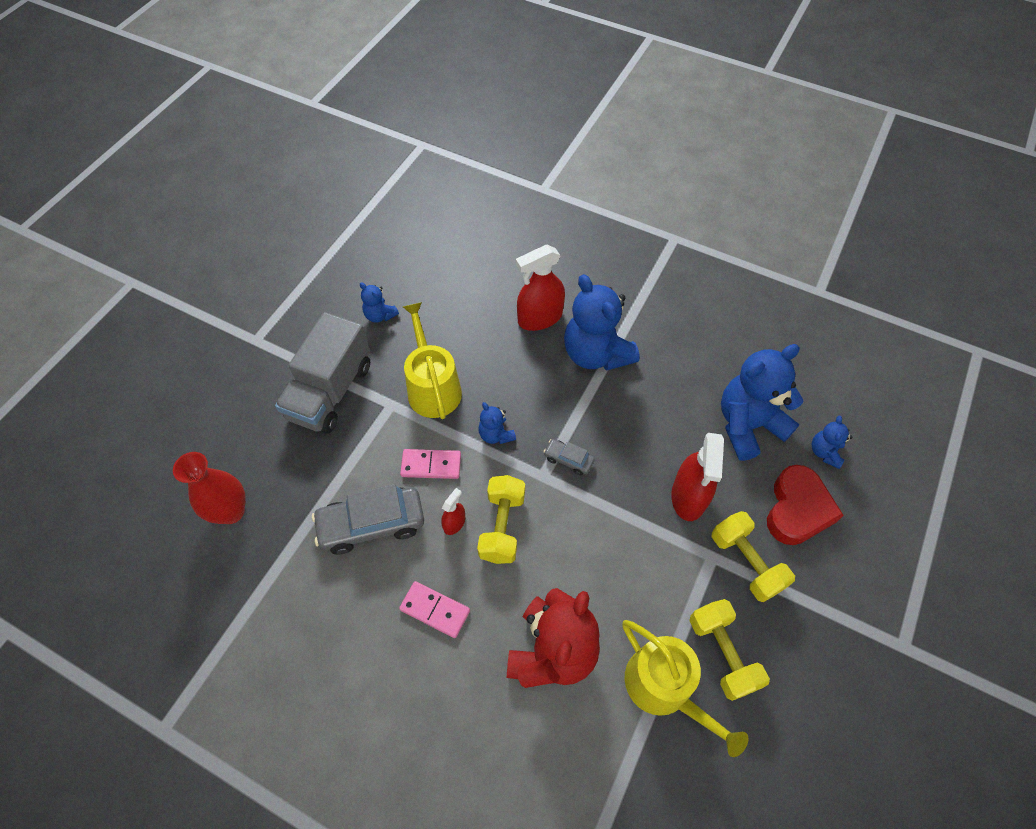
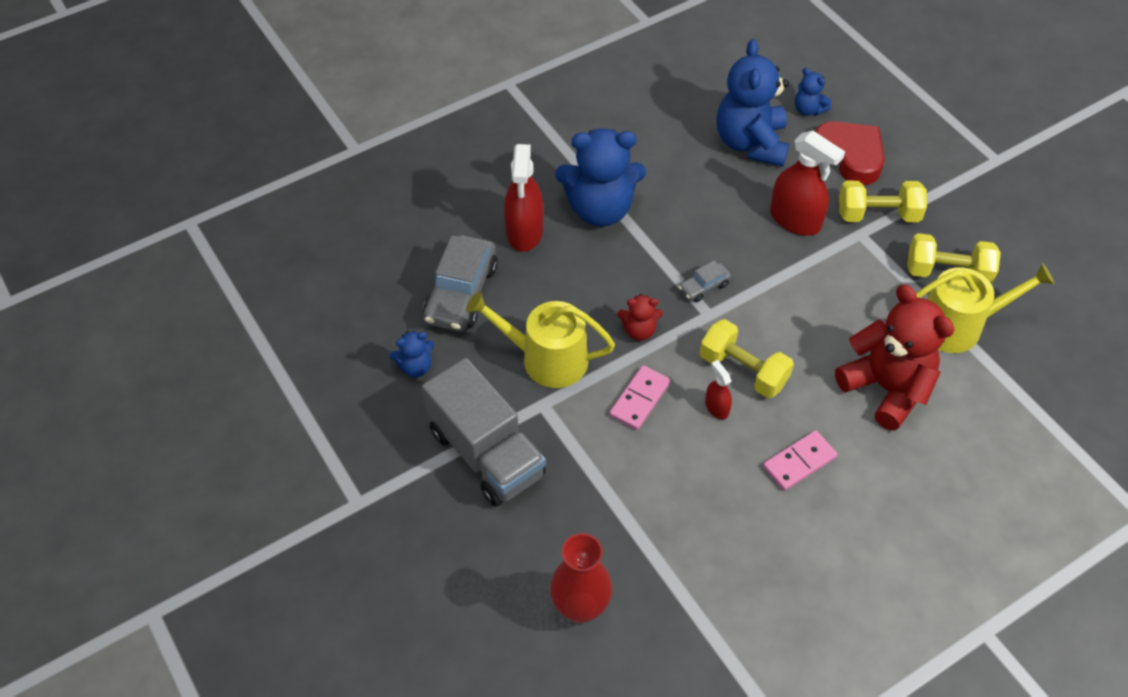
camera: 60 degrees left, 5 degrees down
(372, 524) = (676, 479): grey car -> grey car (461, 293)
(496, 434) = (639, 330): blue teddy bear -> red teddy bear

